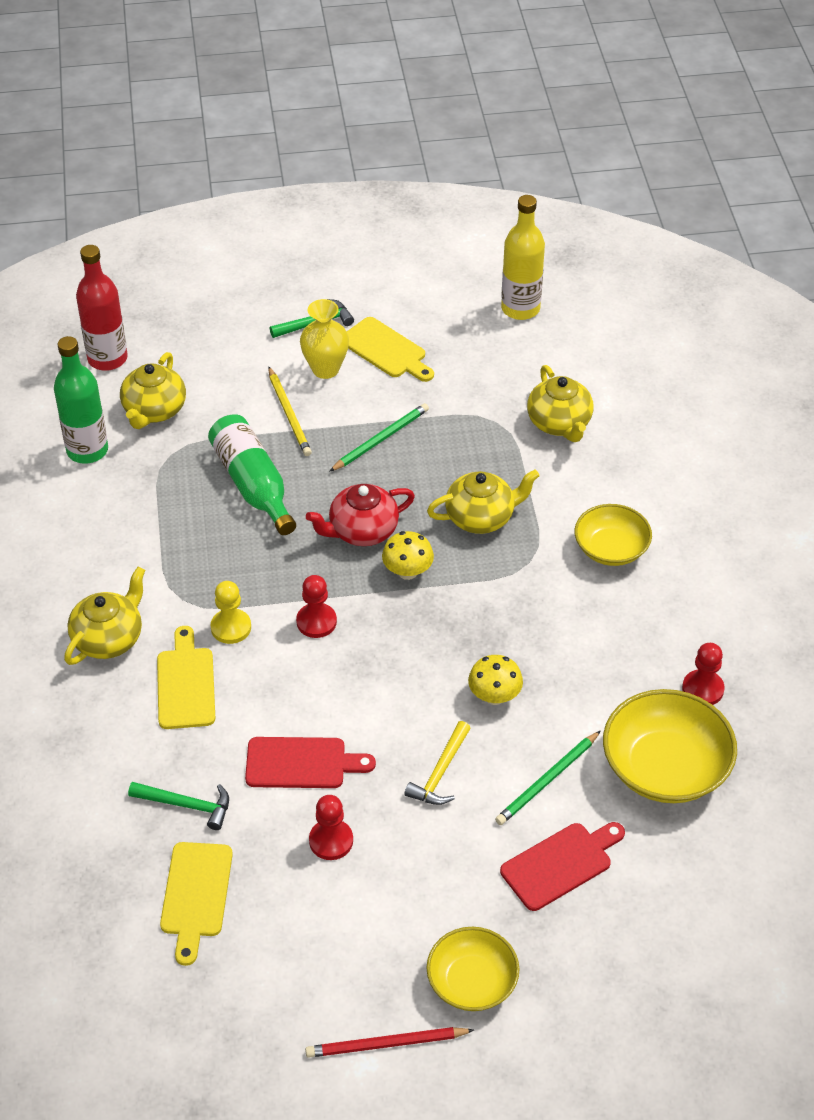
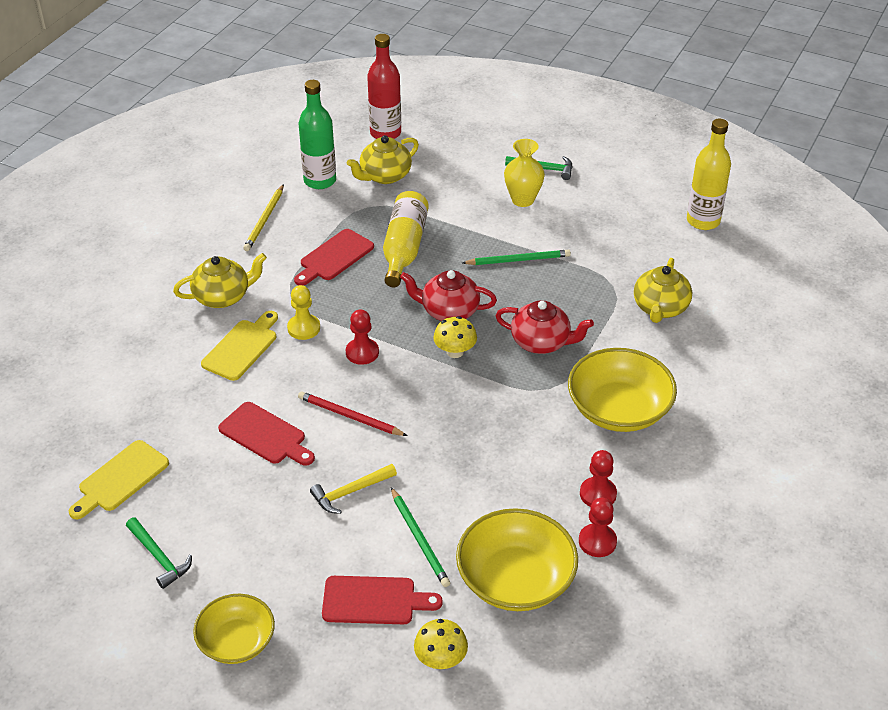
camera: 35 degrees right, 5 degrees down
(186, 805) = (169, 421): green hammer -> green hammer (159, 557)
(188, 531) = (334, 257): none -> red cutting board
(253, 485) = (404, 248): green bottle -> yellow bottle
(289, 414) = (470, 216): yellow pencil -> yellow pencil (264, 220)
(331, 841) = (236, 494): red pawn -> red pawn (598, 494)
(386, 350) = (577, 206): yellow cutting board -> none
(386, 1044) = (141, 646): red pencil -> red pencil (350, 416)
(481, 517) = (541, 342): yellow teapot -> red teapot
(494, 696) = (437, 463): yellow mushroom -> yellow mushroom (440, 659)
(547, 780) = (419, 539): green pencil -> green pencil turned 105 degrees counterclockwise
(611, 549) = (618, 409): yellow bowl -> yellow bowl, size x1.56

